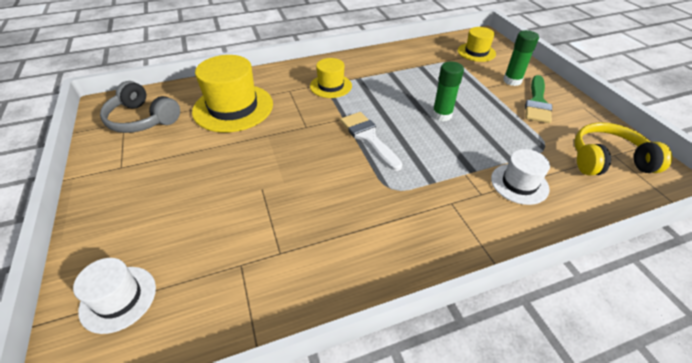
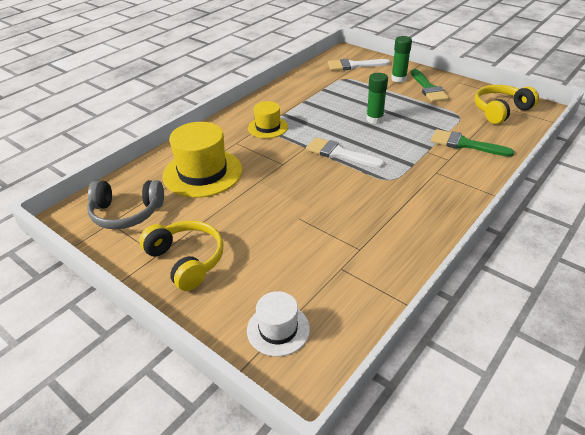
camera: 30 degrees left, 5 degrees down
(132, 184) = (186, 260): none -> yellow headphones
(476, 52) = (353, 65): yellow hat -> white brush
(519, 183) = (464, 144): white hat -> green brush

